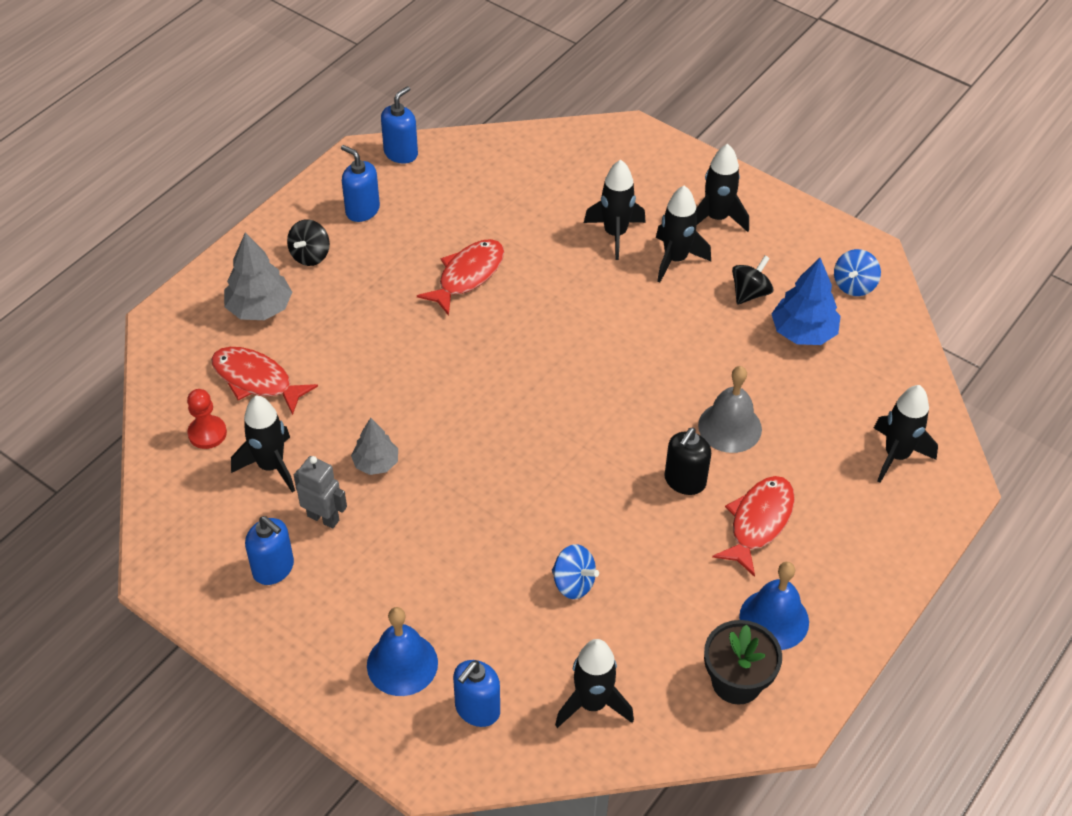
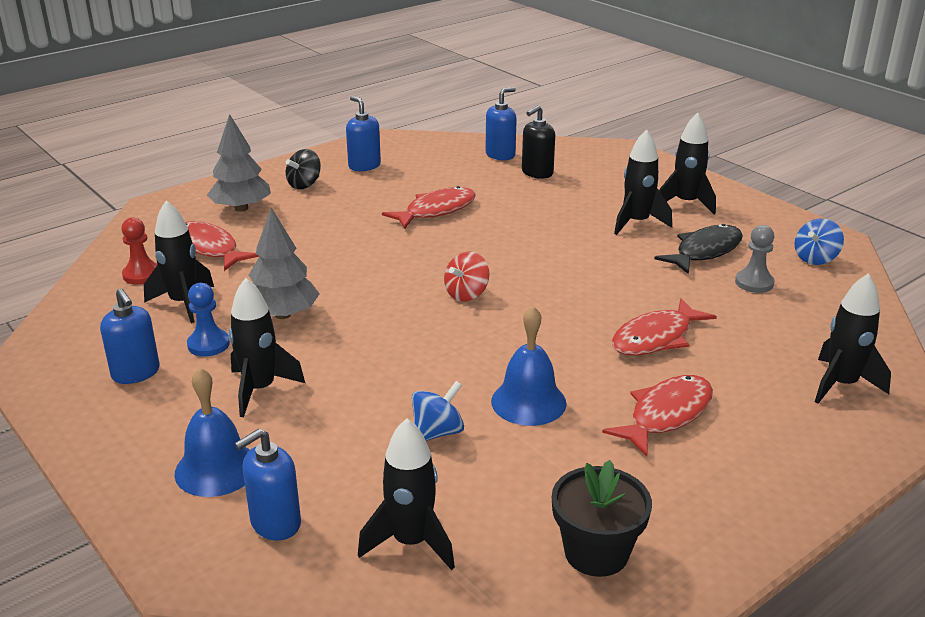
camera: 15 degrees right, 20 degrees down
(323, 518) = (208, 344): grey robot -> blue pawn
(376, 463) = (283, 314): grey tree -> grey tree, size x1.55
(401, 153) = (415, 140): blue soap dispenser -> blue soap dispenser (500, 155)
(541, 400) = (466, 294): none -> red spinning top
(573, 583) = (437, 432): blue spinning top -> blue spinning top turned 90 degrees counterclockwise
(615, 234) = (584, 202): black rocket -> black rocket (260, 389)
(684, 481) = (593, 371): black soap dispenser -> black soap dispenser (537, 173)
(730, 427) = (656, 338): grey bell -> red fish
(750, 293) = (705, 251): black spinning top -> black fish
(774, 619) = (661, 501): blue bell -> blue bell (528, 402)
(803, 332) = (754, 283): blue tree -> grey pawn

